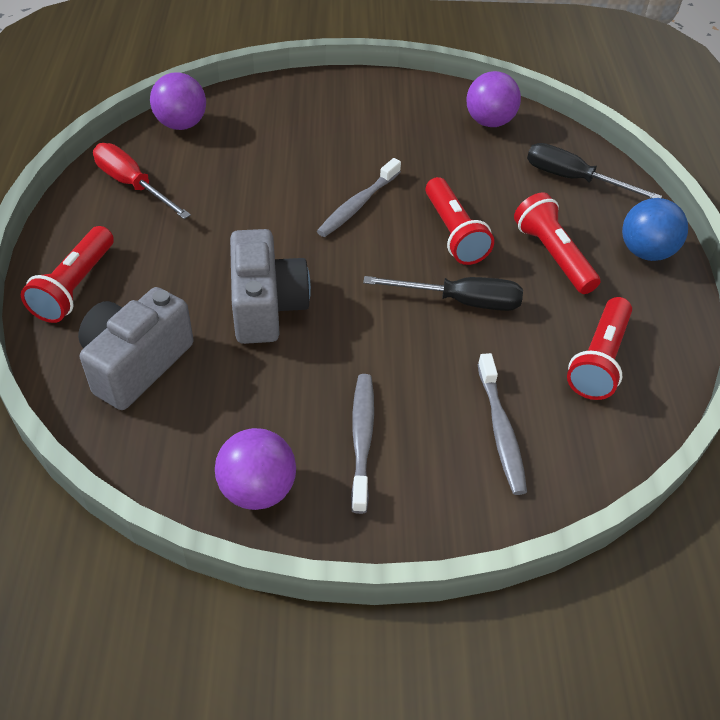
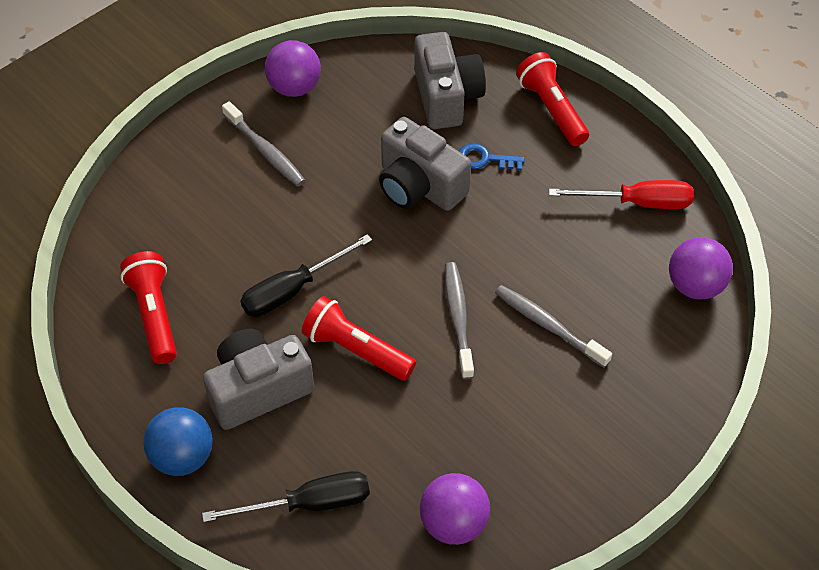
camera: 140 degrees right, 5 degrees up
(186, 288) = (484, 159): none -> blue key
(500, 430) = (185, 215): grey toothbrush -> grey toothbrush (549, 326)
(553, 256) = (258, 389): red flashlight -> grey camera

